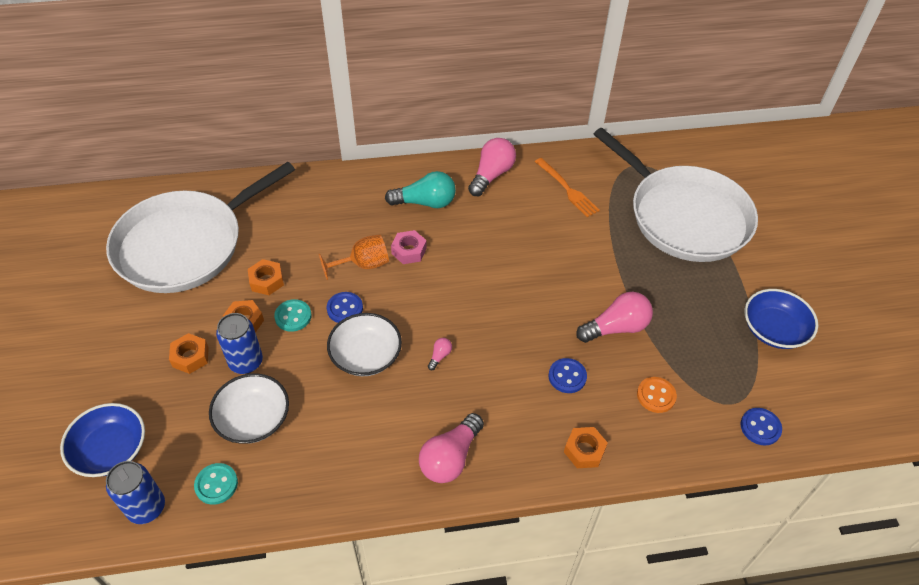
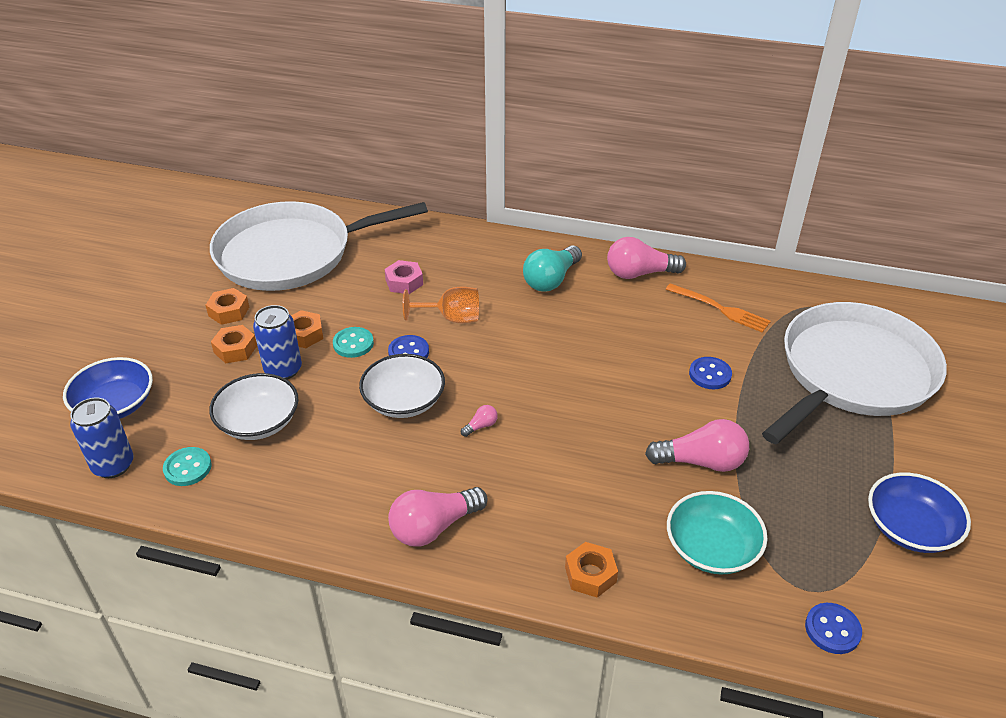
camera: 25 degrees right, 10 degrees down
(266, 281) = (347, 305): orange nut -> orange nut (229, 311)
(409, 251) = (507, 319): pink nut -> pink nut (404, 282)
(425, 202) = (551, 280): turquoise light bulb -> turquoise light bulb turned 105 degrees clockwise
(491, 175) = (639, 273): pink light bulb -> pink light bulb turned 150 degrees counterclockwise
(567, 189) = (720, 309): orange fork -> orange fork turned 45 degrees counterclockwise
(567, 376) = (613, 492): blue button -> blue button (710, 374)
(656, 395) = (712, 548): orange button -> turquoise bowl
(684, 216) = (852, 373): white pan -> white pan turned 120 degrees counterclockwise

